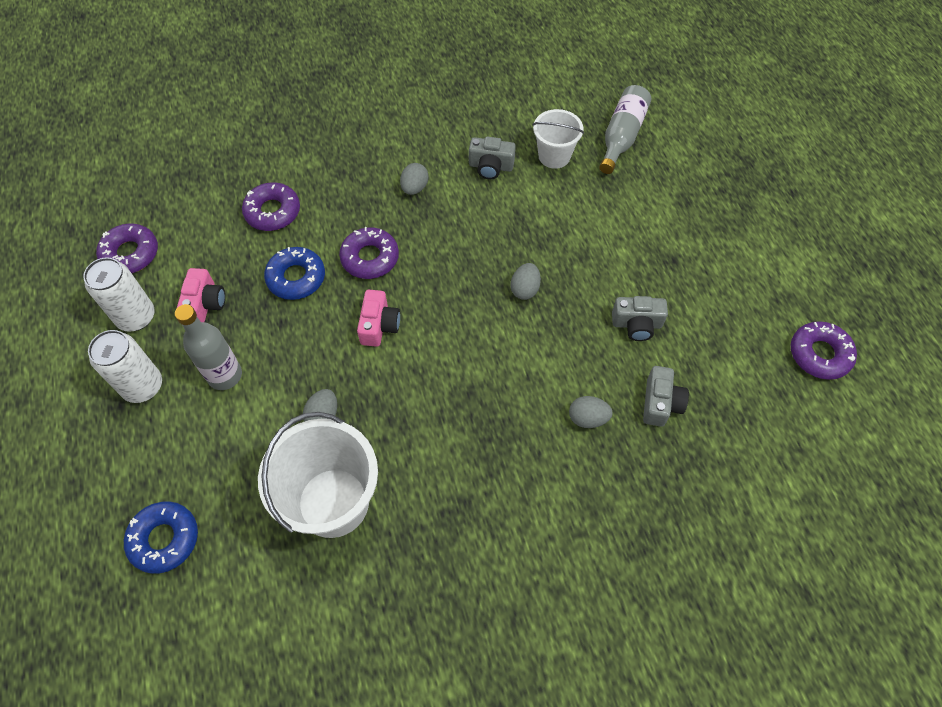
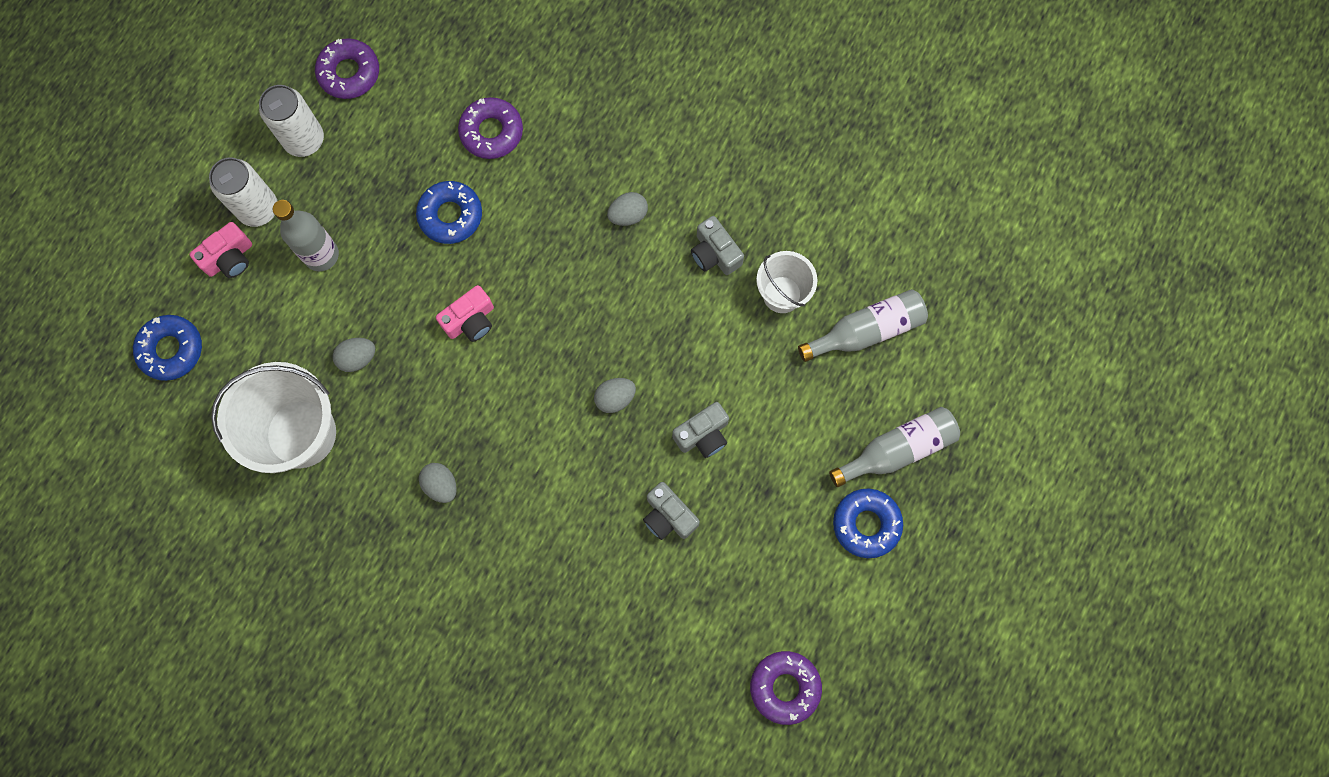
camera: 45 degrees right, 15 degrees up
(205, 303) = (363, 175): pink camera -> pink camera (229, 258)
(370, 258) = (524, 251): purple donut -> none
(587, 418) = (542, 552): grey egg -> grey egg (441, 485)
(660, 403) = (610, 596): grey camera -> grey camera (703, 435)
(712, 178) = (897, 450): none -> grey bottle
(746, 228) = (866, 524): none -> blue donut

